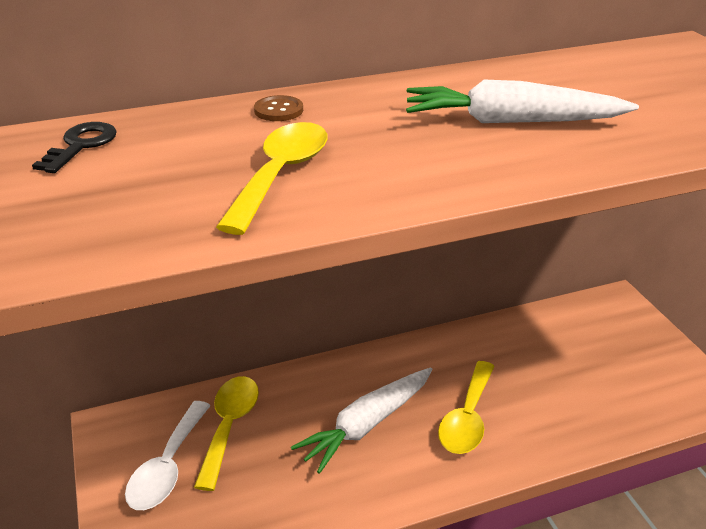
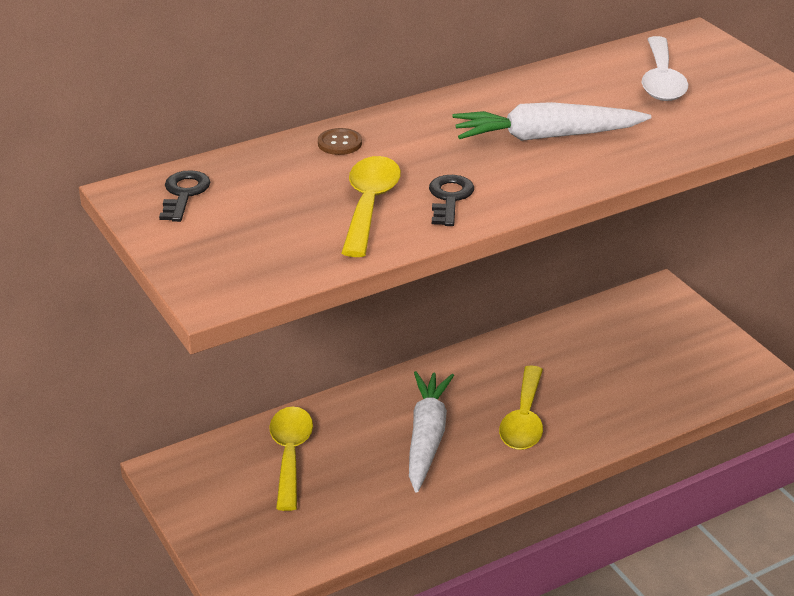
camera: 10 degrees left, 0 degrees up
(168, 467) = (242, 496): white spoon -> white spoon (661, 80)
(366, 425) = (427, 437): white carrot -> white carrot turned 150 degrees clockwise
(379, 176) = (449, 198): none -> black key

